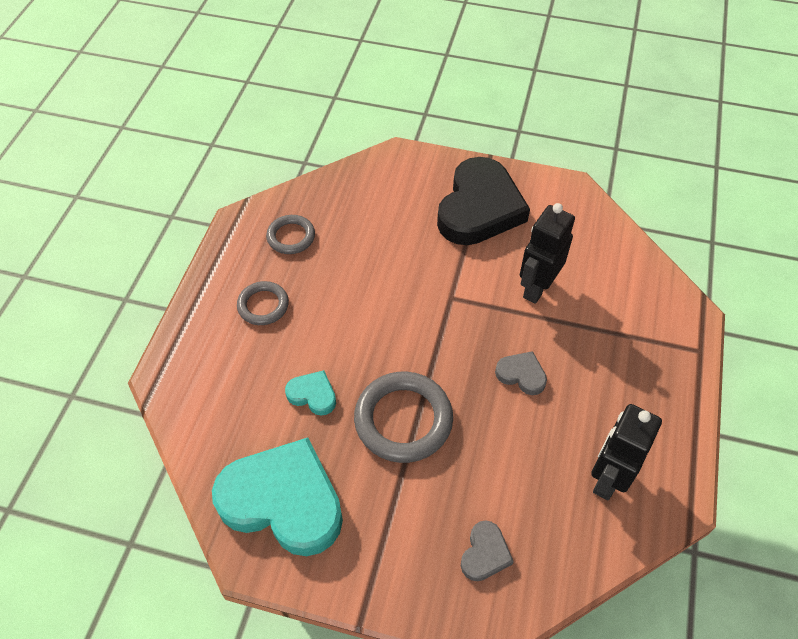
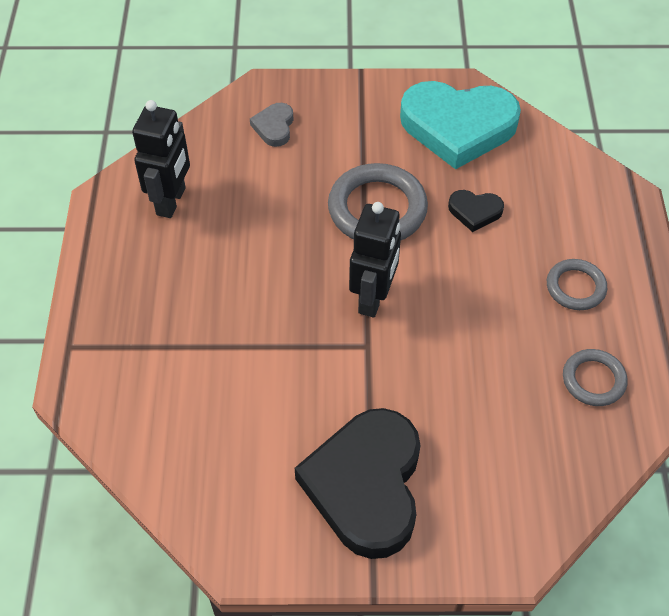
camera: 165 degrees right, 0 degrees up
(313, 395) = (475, 211): turquoise heart -> black heart
(521, 375) = (268, 276): grey heart -> none
(537, 288) = (267, 381): black robot -> black robot (373, 298)

